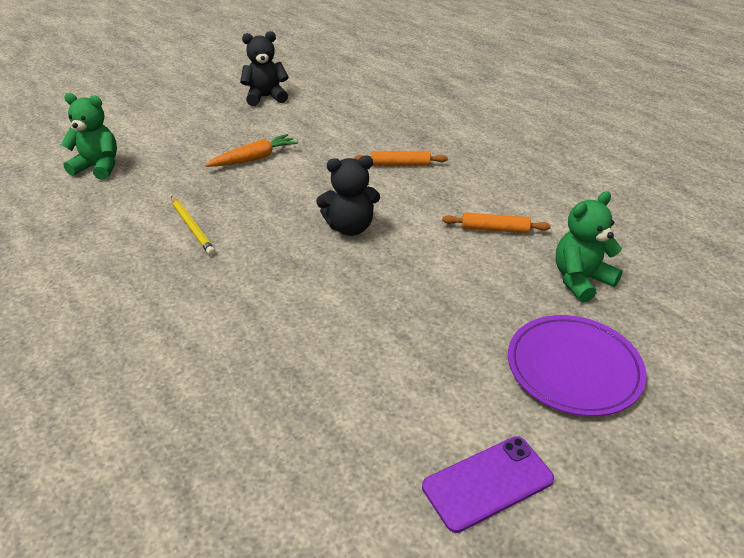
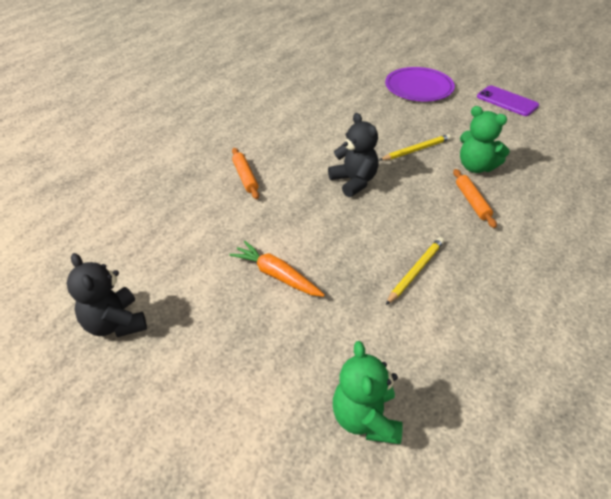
camera: 110 degrees left, 5 degrees up
(386, 297) = (416, 150): none -> yellow pencil
(494, 229) = (314, 121): orange rolling pin -> orange rolling pin (472, 202)
(580, 280) = (347, 90): green teddy bear -> green teddy bear (476, 167)

